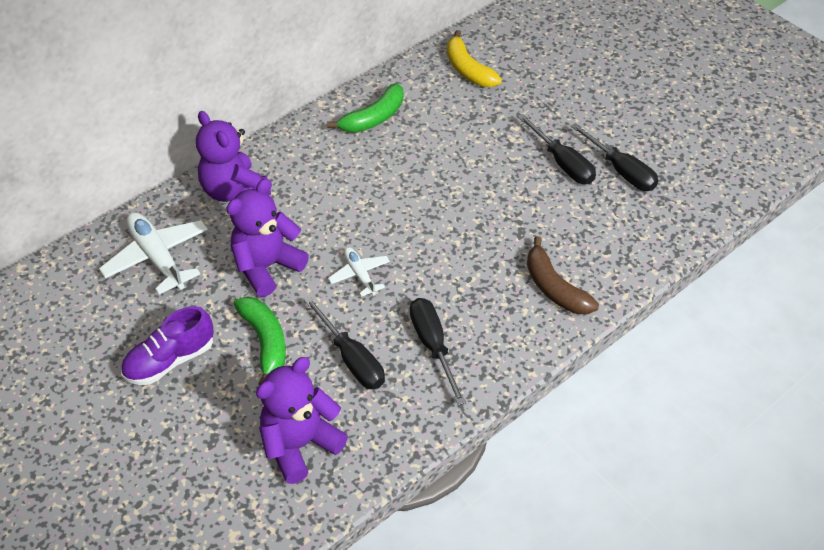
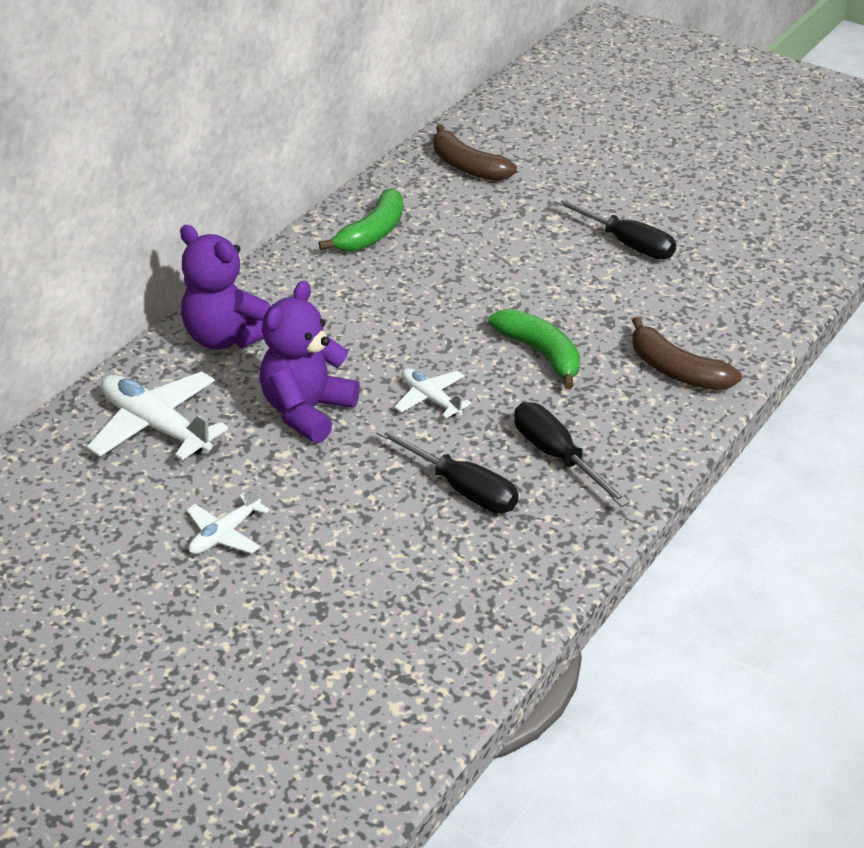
camera: 15 degrees left, 10 degrees down
(170, 360) = (225, 534): purple shoe -> white plane
(265, 342) = (342, 491): green banana -> green banana (541, 354)
(300, 444) = (438, 592): purple teddy bear -> none
(468, 69) = (467, 166): yellow banana -> brown banana
(621, 170) = (699, 240): black screwdriver -> none

